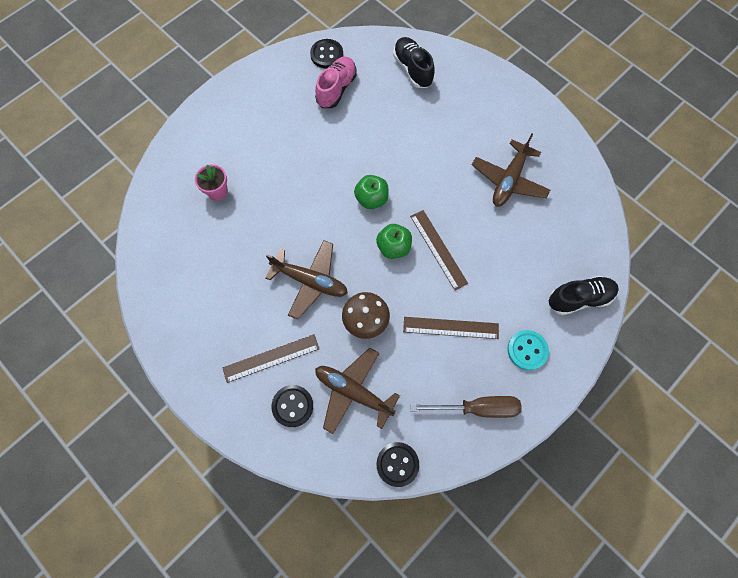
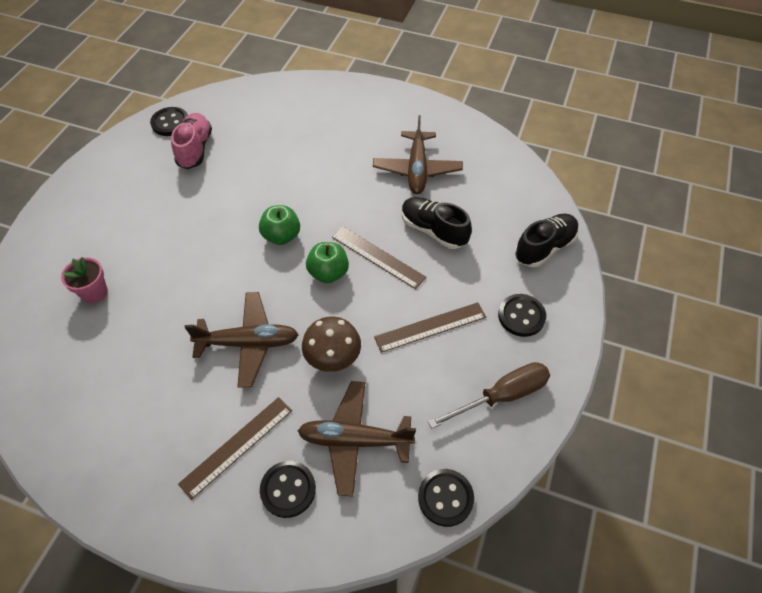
camera: 25 degrees left, 15 degrees down
(412, 69) = (269, 108): black shoe -> black shoe (433, 230)
(527, 350) = (521, 316): turquoise button -> black button

